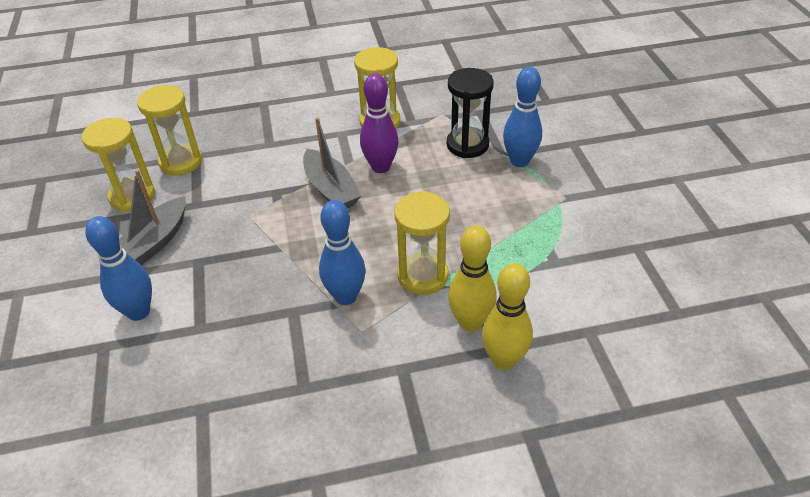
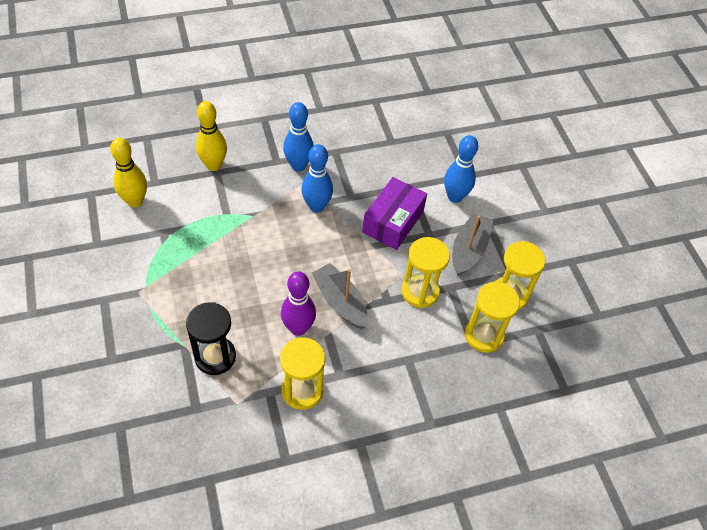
camera: 170 degrees right, 10 degrees up
(242, 276) = (393, 222): none -> purple box
(423, 276) = (262, 221): yellow hourglass -> yellow hourglass (420, 291)
(470, 322) = (232, 188): yellow bowling pin -> yellow bowling pin (135, 201)
(519, 161) = (169, 335): blue bowling pin -> blue bowling pin (298, 165)

